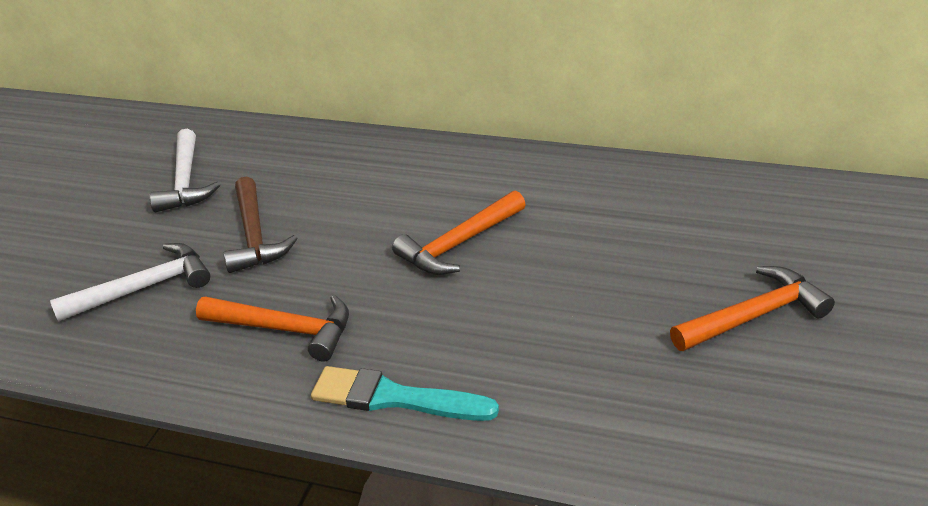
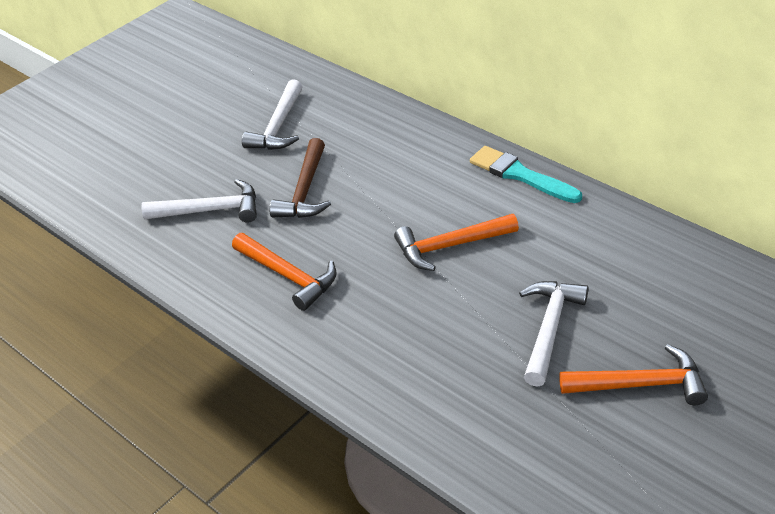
camera: 25 degrees right, 5 degrees up
(395, 398) = (334, 355): turquoise brush -> turquoise brush (520, 175)
(622, 292) = (549, 329): none -> white hammer

